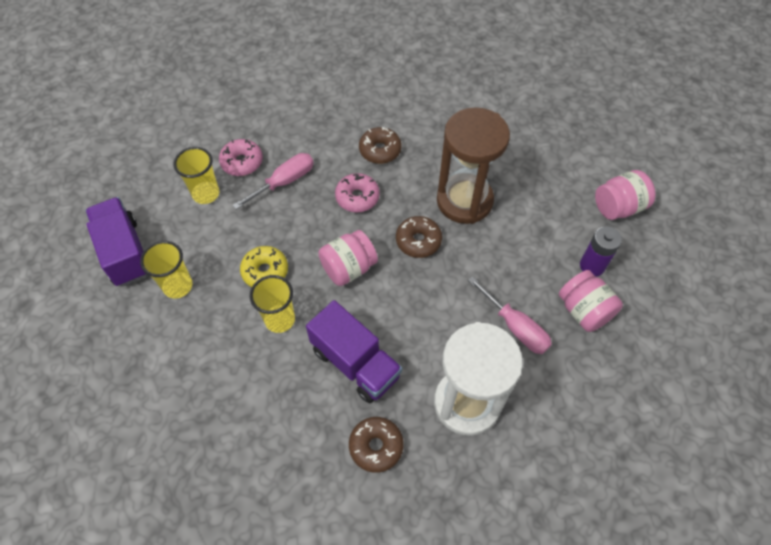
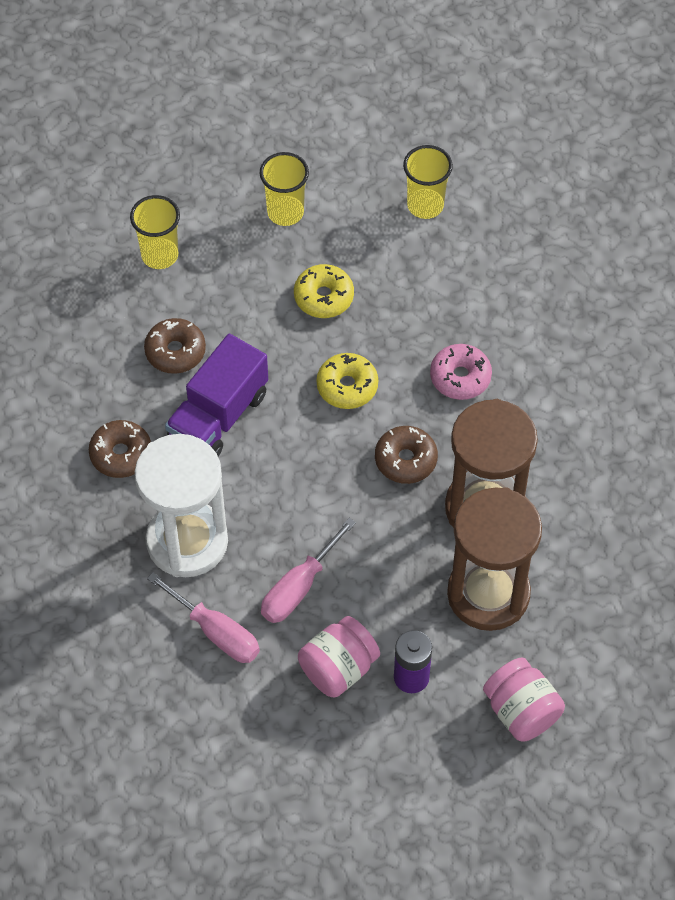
camera: 80 degrees right, 0 degrees up
(125, 252) = (320, 147): purple truck -> none
(242, 162) = (486, 232): pink donut -> none
(280, 319) = (261, 327): yellow cup -> yellow cup (160, 255)
(284, 182) = (465, 288): pink screwdriver -> pink screwdriver (216, 632)
(348, 268) = (347, 386): pink jar -> yellow donut
(380, 150) = (548, 391): brown donut -> brown donut (175, 351)
(530, 210) = (488, 594): none -> brown hourglass

